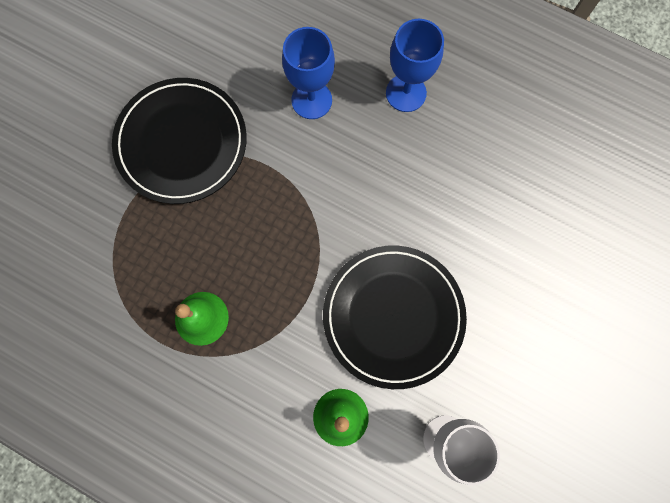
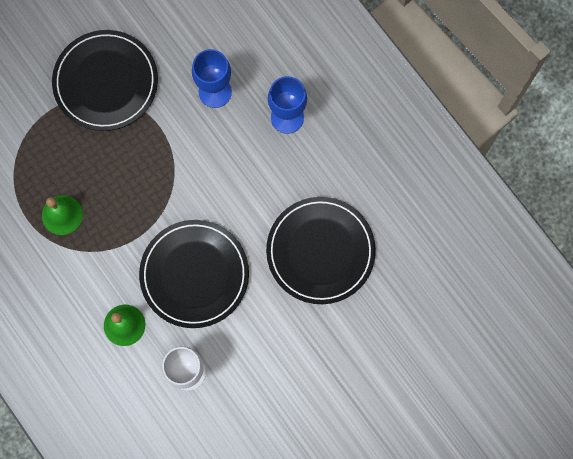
camera: 25 degrees right, 0 degrees up
(521, 223) = (320, 251): none -> black plate

